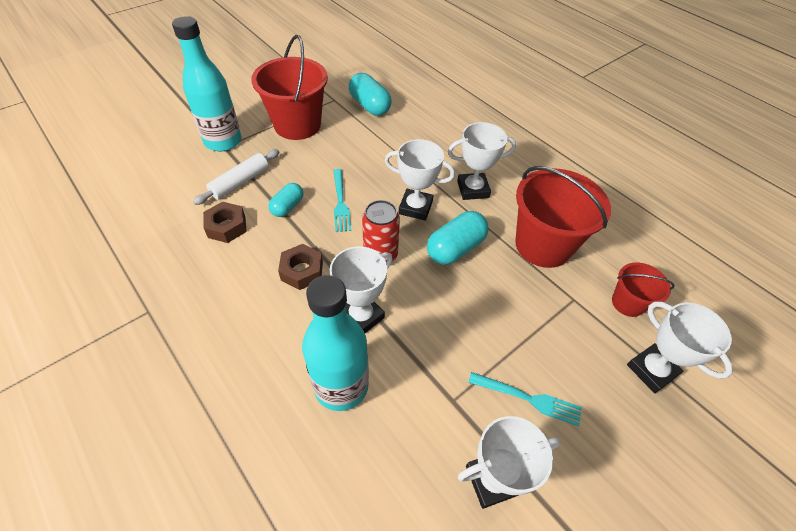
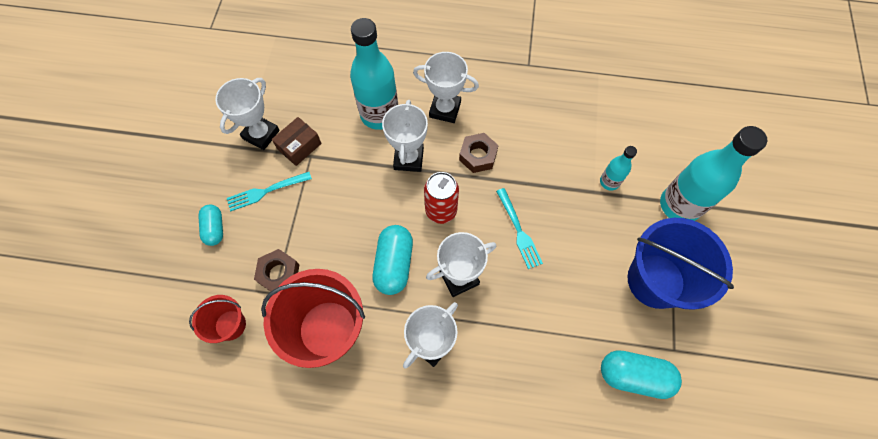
camera: 140 degrees right, 15 degrees up
(227, 227) = (564, 143): brown nut -> brown nut (279, 273)
(240, 182) = (609, 182): white rolling pin -> turquoise bottle
(287, 207) = (549, 192): turquoise capsule -> turquoise capsule (215, 228)
(297, 125) = (655, 280): red bucket -> blue bucket
(340, 202) = (518, 230): turquoise fork -> turquoise fork turned 150 degrees counterclockwise
(457, 423) = (299, 146): none -> brown box
(651, 370) = (192, 276): white trophy -> white trophy (445, 109)

